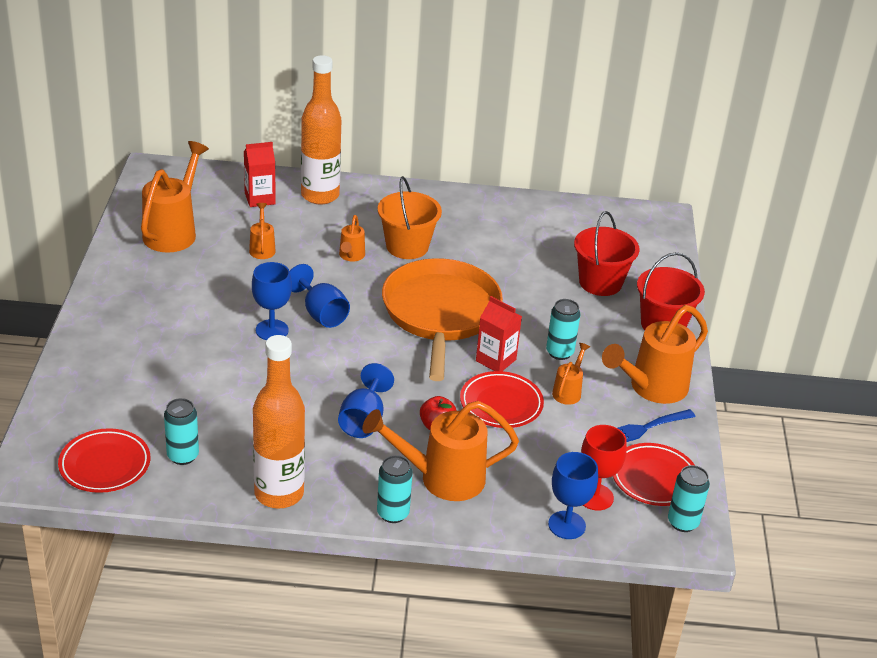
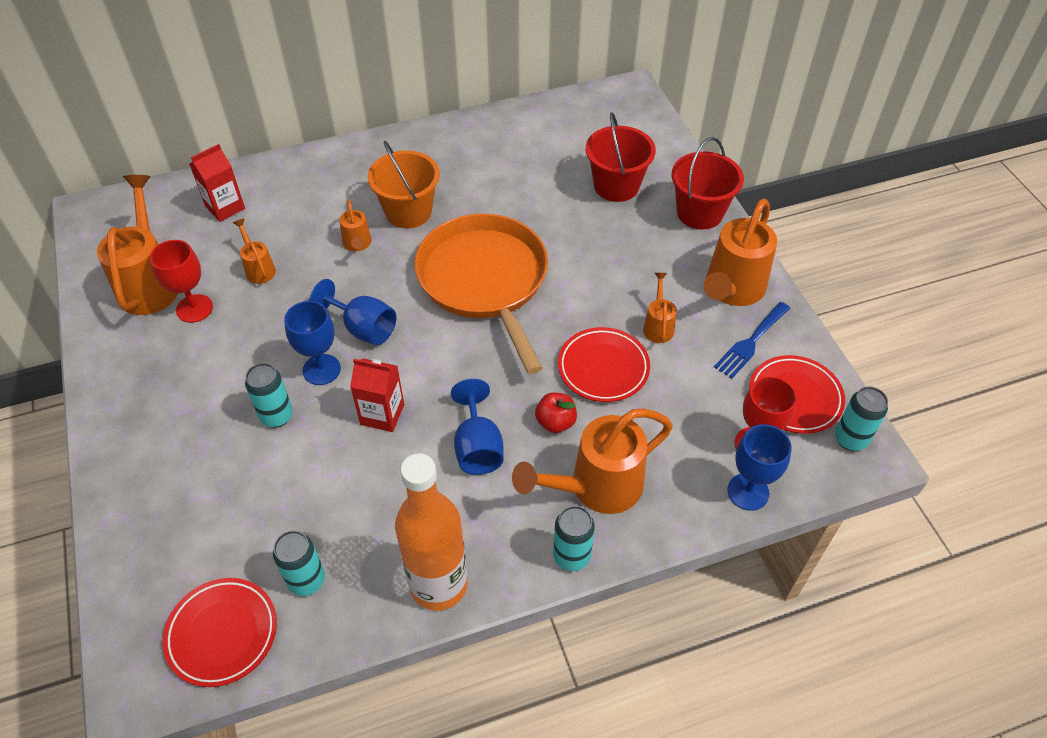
camera: 20 degrees left, 15 degrees up
(197, 259) = (194, 308): none -> red goblet
(320, 195) = (287, 181): orange bottle -> none
(496, 360) = (569, 316): red carton -> red carton (382, 414)
(559, 352) = (624, 282): turquoise can -> turquoise can (276, 416)

